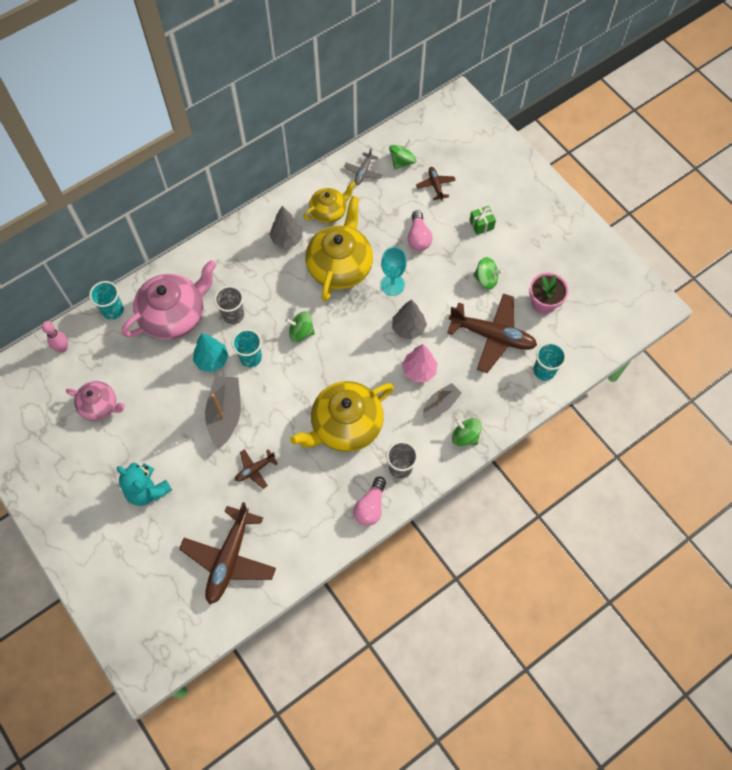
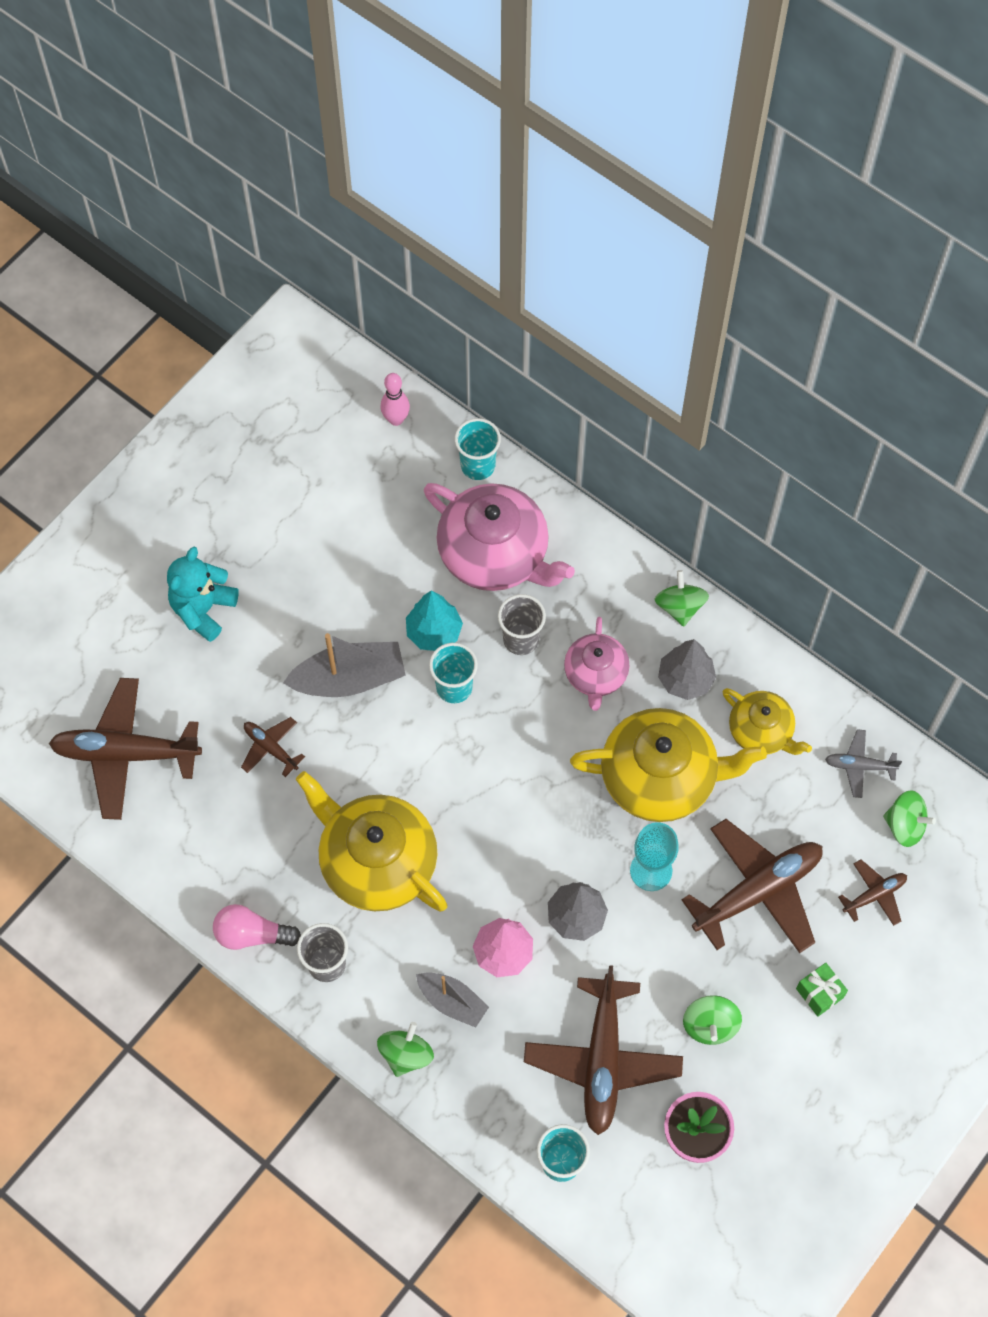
camera: 75 degrees right, 0 degrees up
(100, 406) = (317, 501): pink teapot -> pink teapot (595, 674)
(301, 332) = (520, 749): green spinning top -> green spinning top (680, 606)
(418, 237) = (757, 891): pink light bulb -> brown plane

